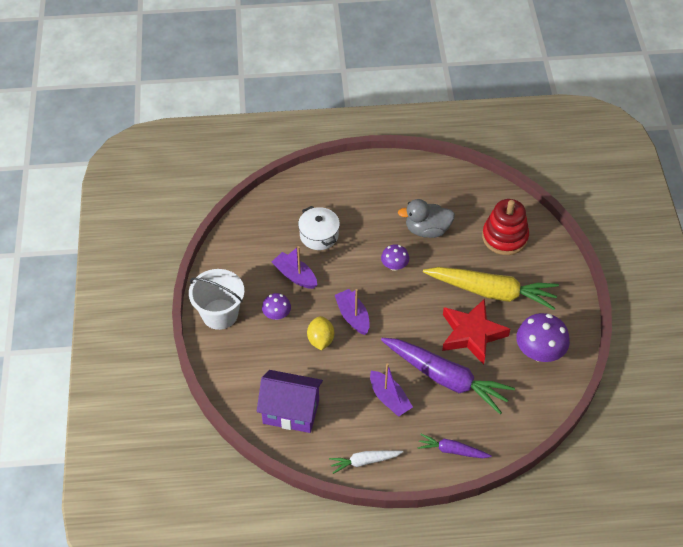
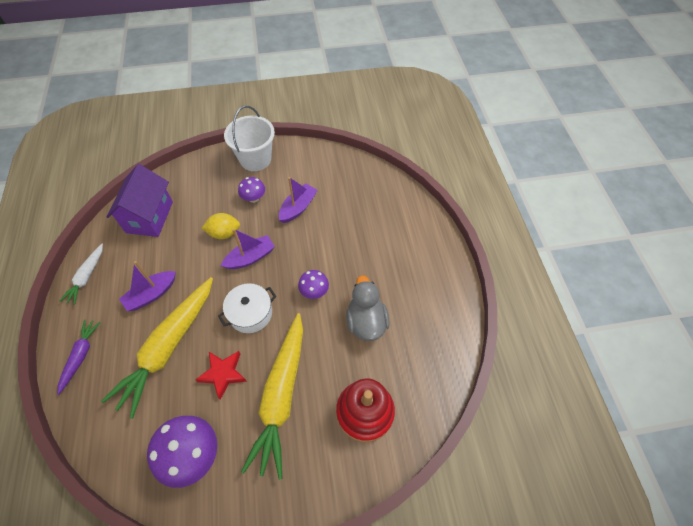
camera: 85 degrees right, 5 degrees up
(319, 235) = (348, 223): white pot -> white pot (250, 313)
(364, 461) = (86, 277): white carrot -> white carrot turned 150 degrees counterclockwise
(446, 378) = (168, 348): purple carrot -> yellow carrot
(472, 334) = (223, 374): red star -> red star, size x0.62

